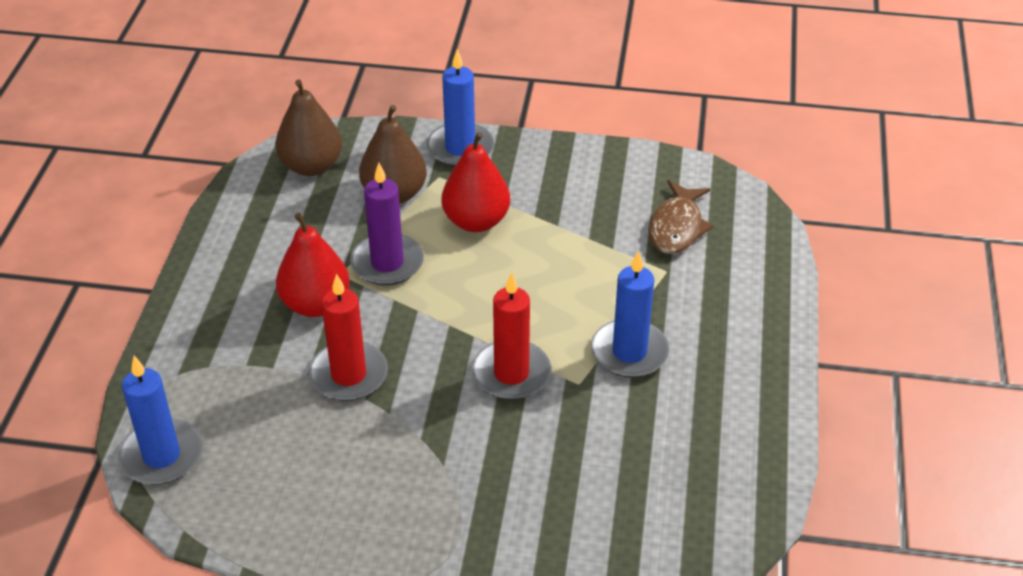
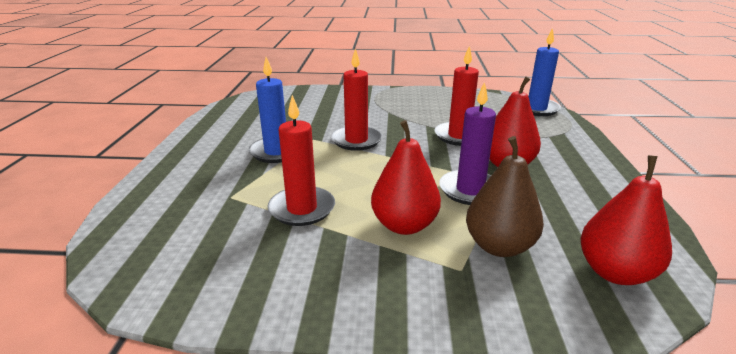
camera: 175 degrees right, 15 degrees down
(311, 166) = (615, 272): brown pear -> red pear
(460, 148) = (450, 309): blue candle -> none
(582, 248) = (302, 209): none -> red candle
(677, 227) = (204, 230): brown fish -> none

